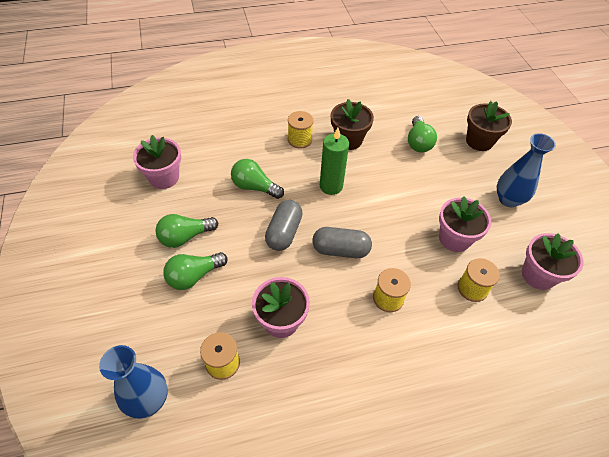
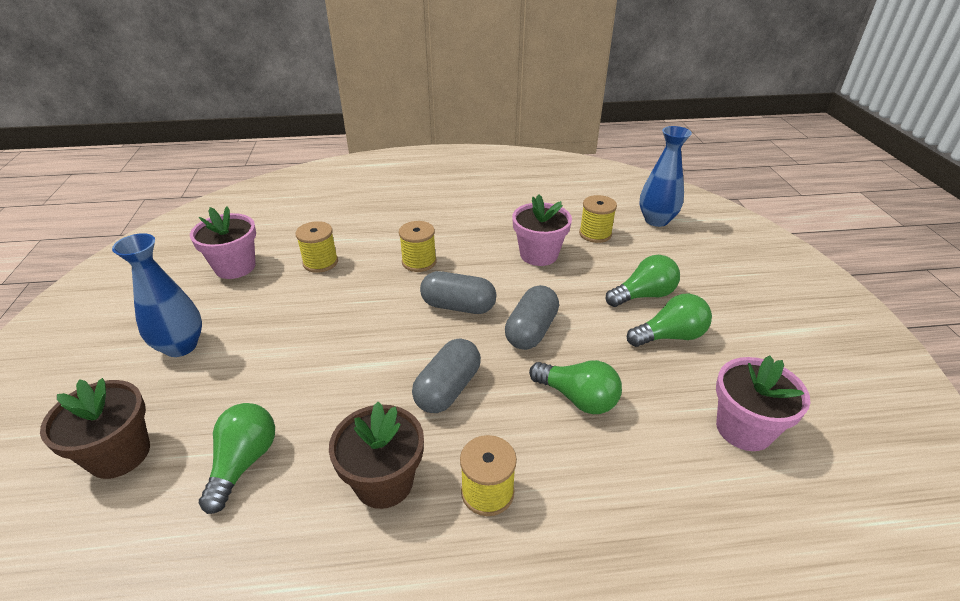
camera: 170 degrees left, 15 degrees down
(331, 186) = (448, 389): green candle -> grey capsule
(454, 238) = (303, 306): pink flower pot -> none

